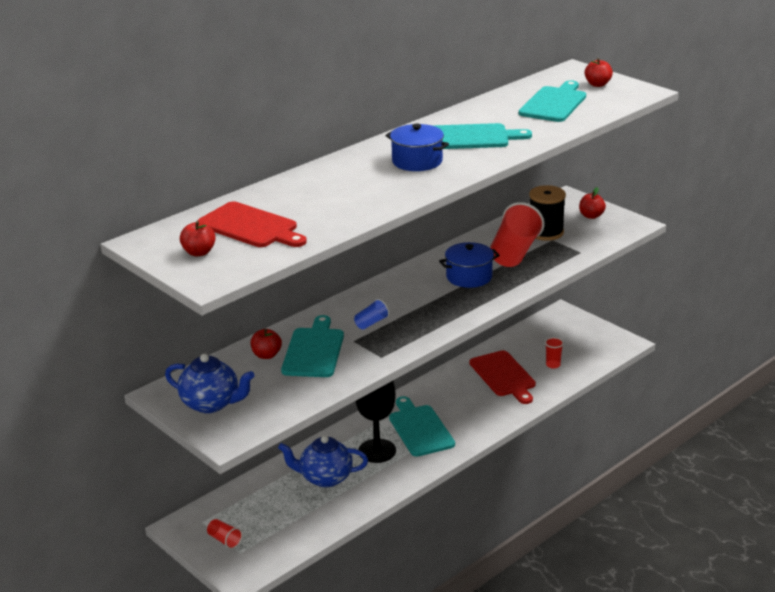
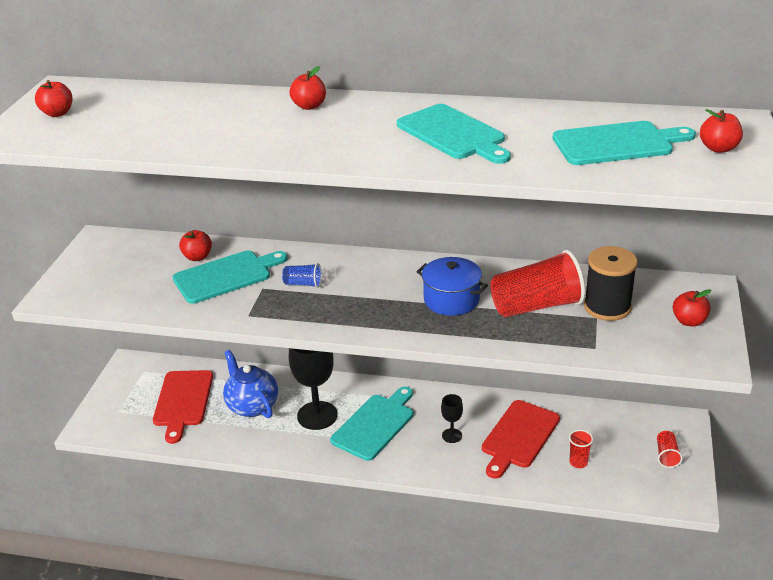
camera: 55 degrees right, 5 degrees up
(211, 404) = (100, 266): blue teapot -> none
(224, 540) = (128, 395): red cup -> red cup (666, 455)
(251, 227) = (127, 114): red cutting board -> red cutting board (183, 401)
(353, 165) = (309, 106): none -> red apple
(417, 161) = (356, 130): blue pot -> none
(471, 401) = (452, 435): none -> black goblet

